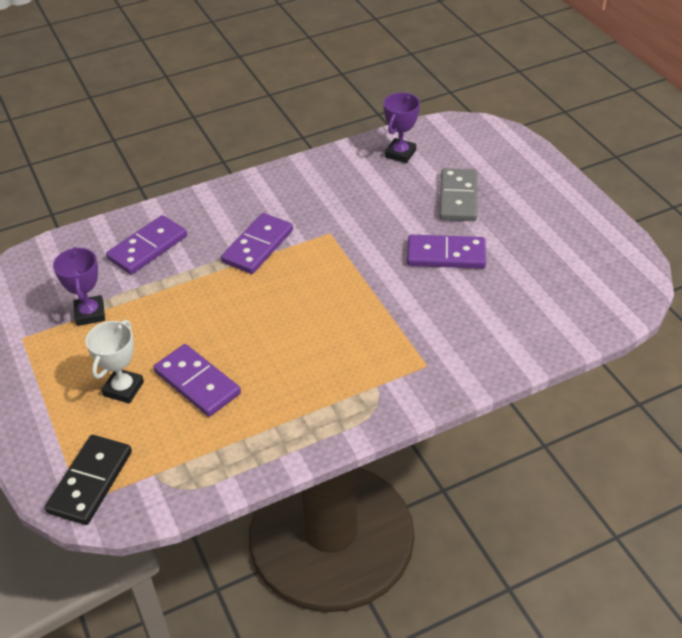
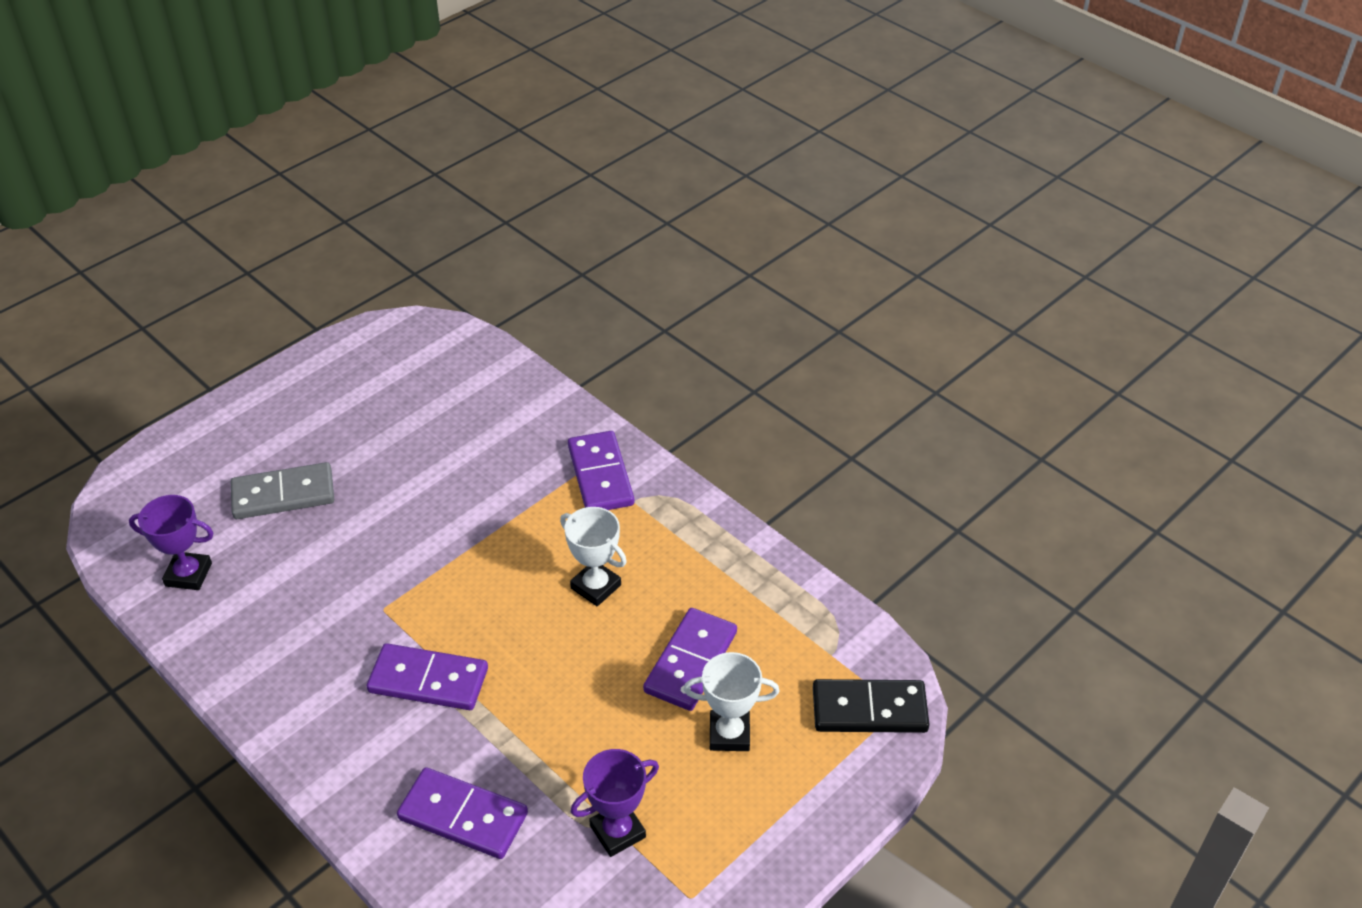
camera: 110 degrees left, 0 degrees up
(296, 344) = (596, 587): none -> white trophy
(446, 255) = (400, 485): purple domino -> purple domino (600, 475)

